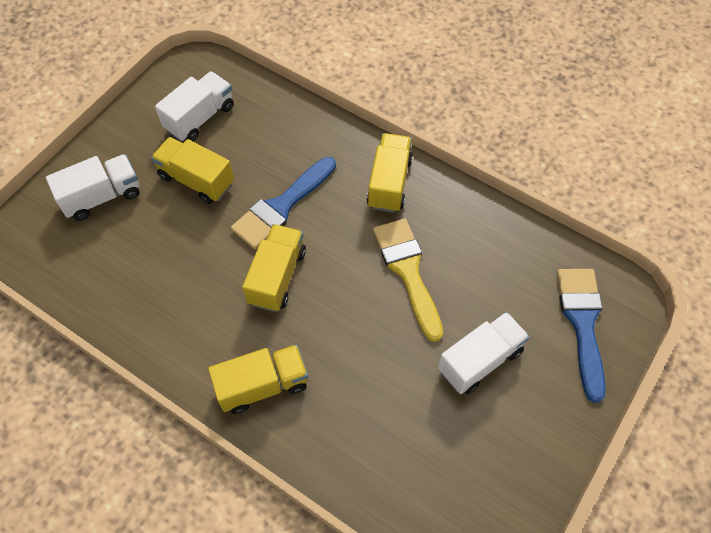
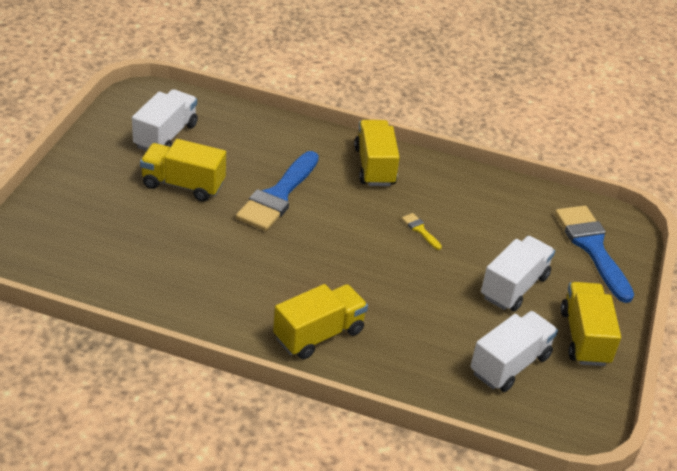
camera: 20 degrees left, 20 degrees down
(102, 197) = (89, 209): white truck -> white truck (510, 364)
(277, 277) = (297, 250): yellow truck -> yellow truck (584, 337)
(408, 271) = (420, 230): yellow brush -> yellow brush, size x0.41

